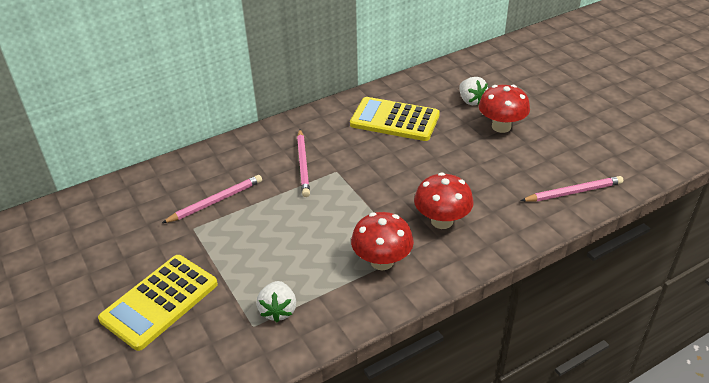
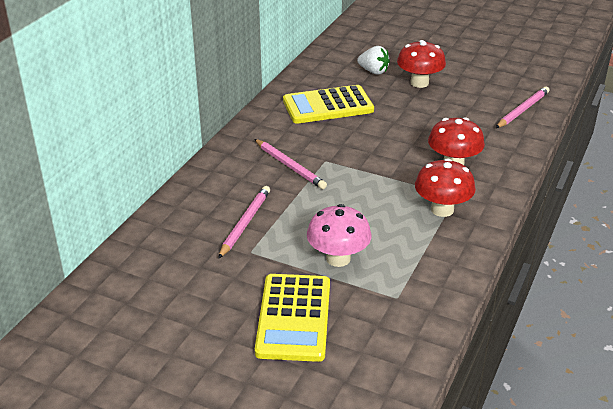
camera: 35 degrees left, 5 degrees down
(248, 266) = (338, 258): none -> pink mushroom
(278, 310) = (404, 278): white strawberry -> none

